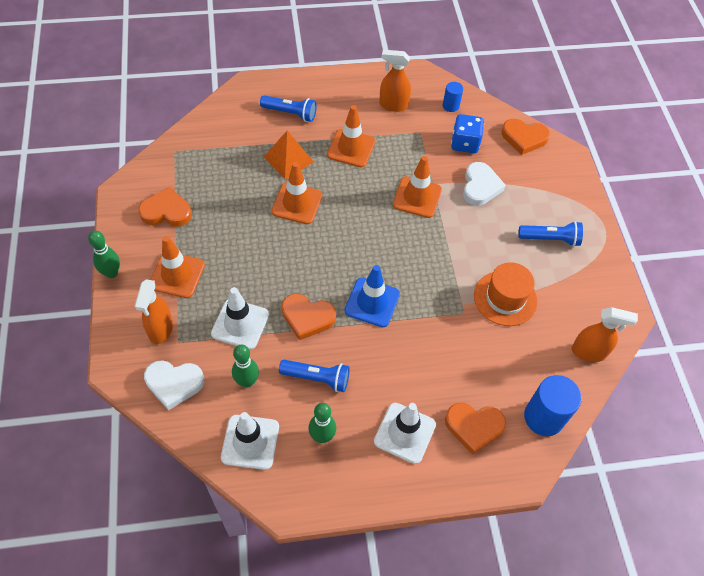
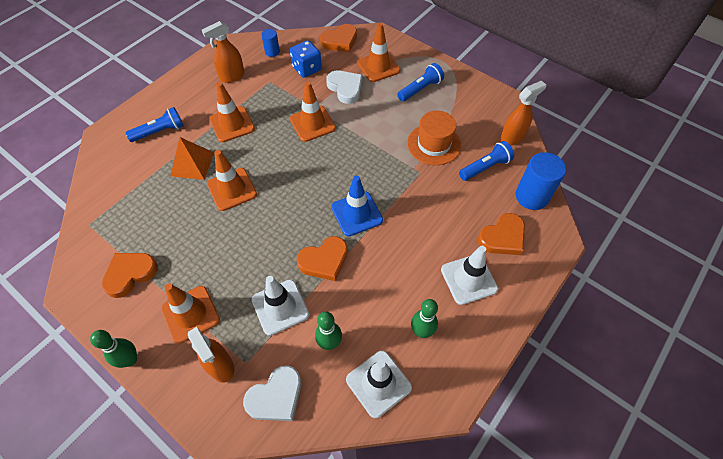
camera: 40 degrees left, 0 degrees up
(317, 378) = (375, 295): blue flashlight -> blue flashlight (485, 167)
(533, 188) = (378, 67): none -> orange traffic cone

